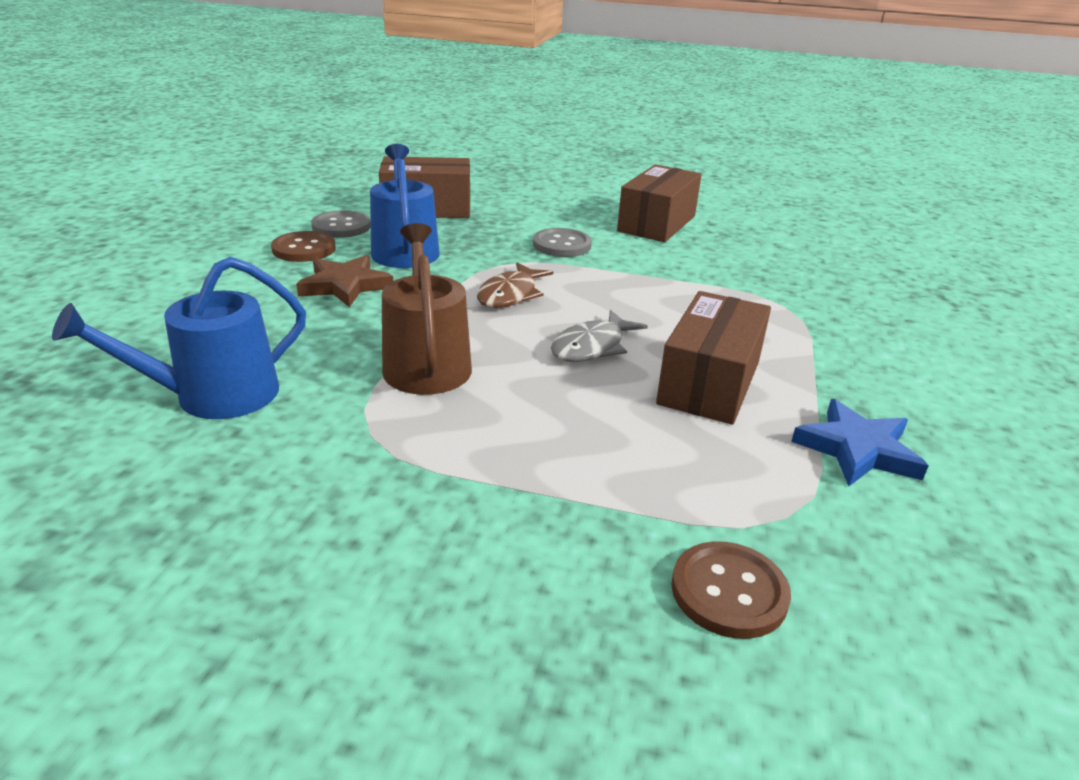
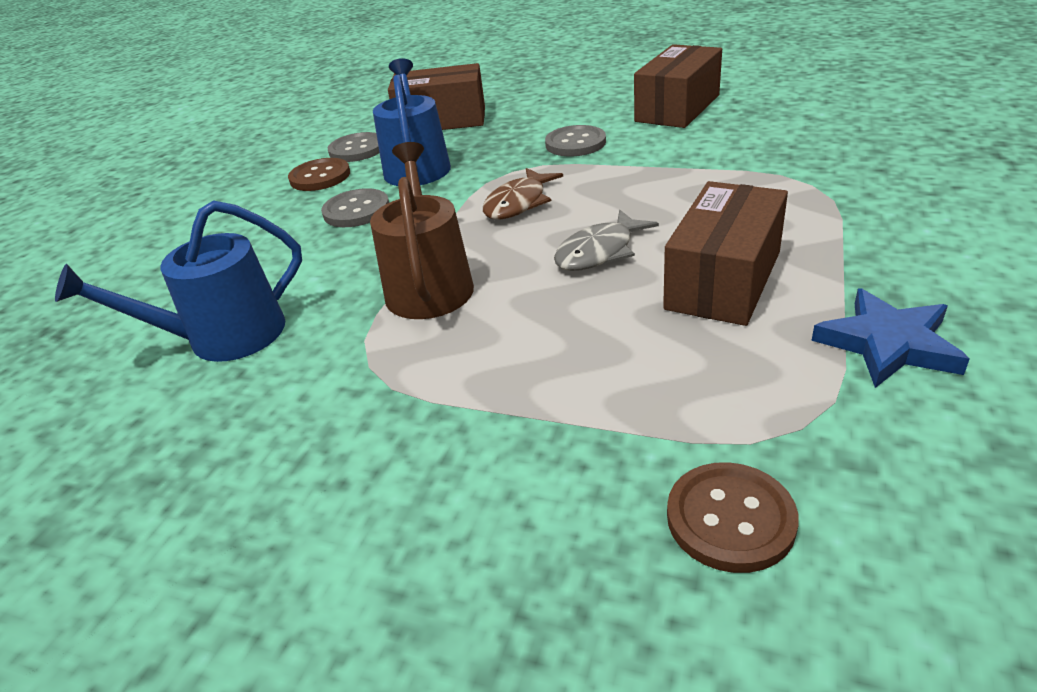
camera: 10 degrees right, 5 degrees up
(345, 285) = (356, 210): brown star -> grey button

